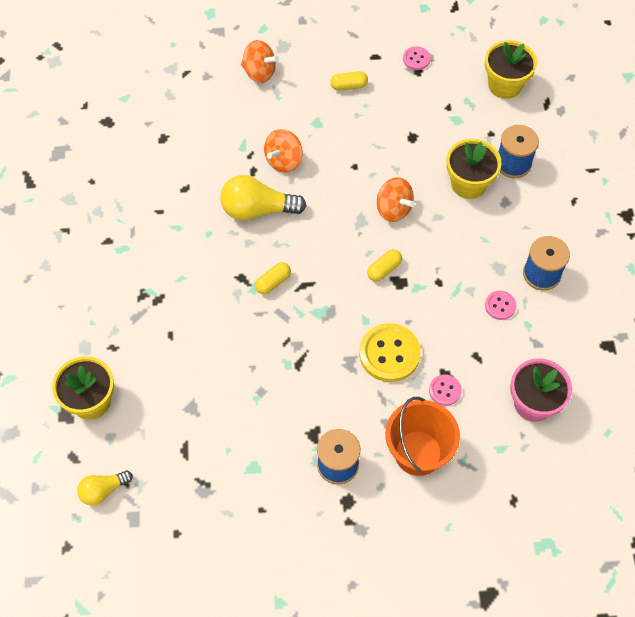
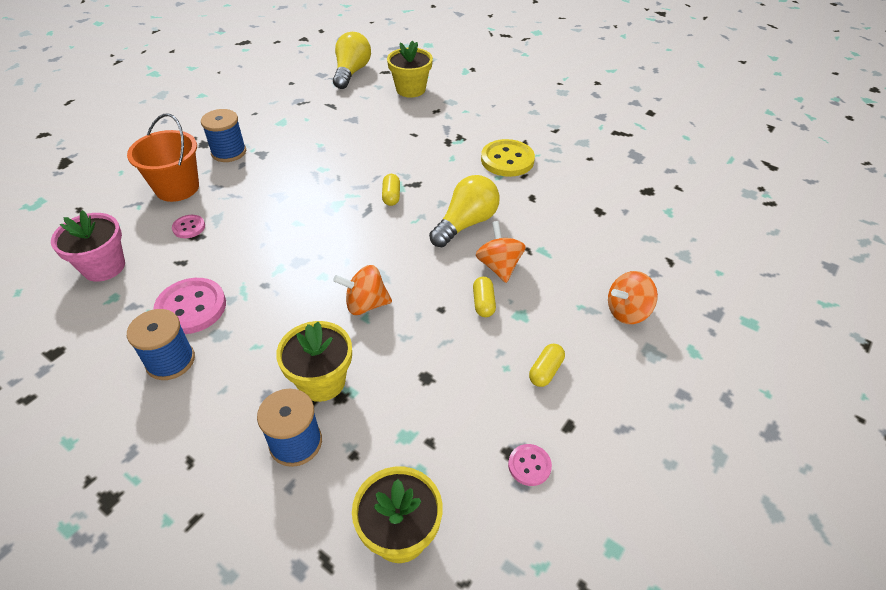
camera: 130 degrees right, 15 degrees down
(103, 490) = (351, 72): yellow light bulb -> yellow light bulb, size x1.71
(384, 269) = (320, 260): yellow capsule -> yellow capsule (483, 303)
(389, 354) = (255, 218): yellow button -> yellow button (507, 160)
(500, 306) = (191, 307): pink button -> pink button, size x1.92

